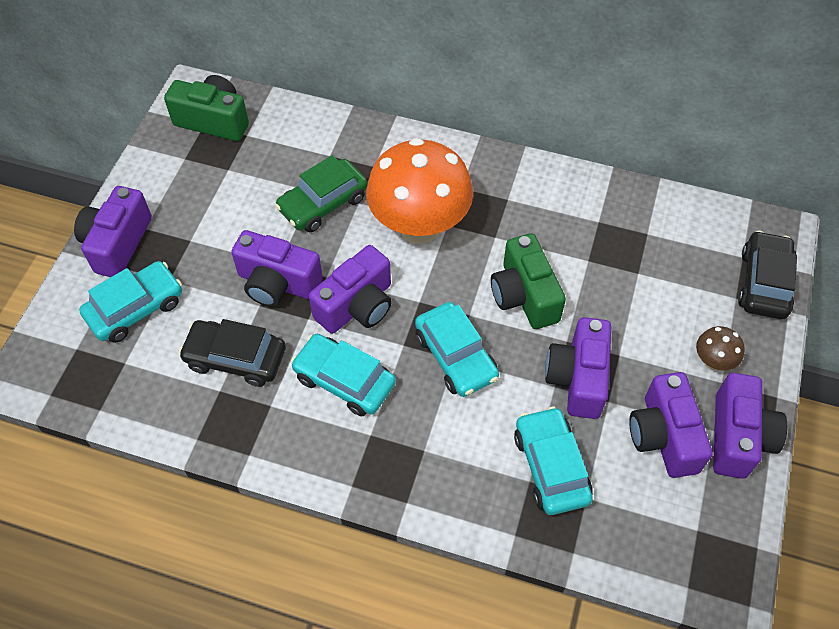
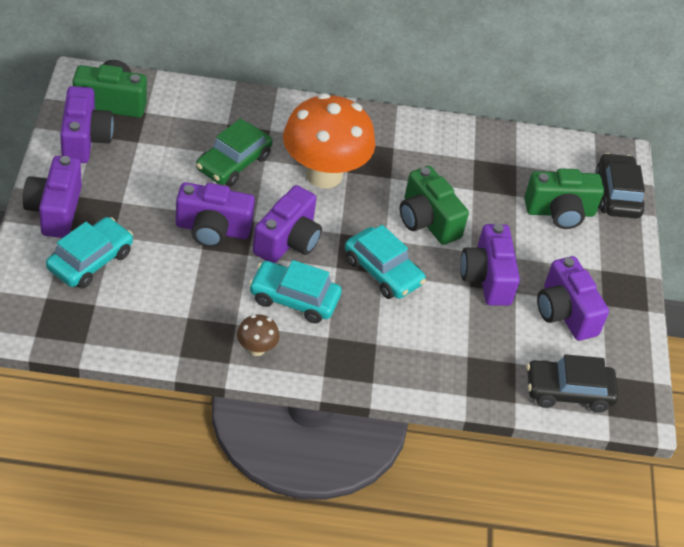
camera: 20 degrees left, 10 degrees down
(235, 358) = (194, 291): black car -> black car (568, 392)
(551, 466) = (482, 344): turquoise car -> none
(687, 300) = (560, 212): none -> green camera
(713, 361) = (590, 255): brown mushroom -> brown mushroom (256, 349)
(738, 437) = (622, 307): purple camera -> purple camera (84, 139)

